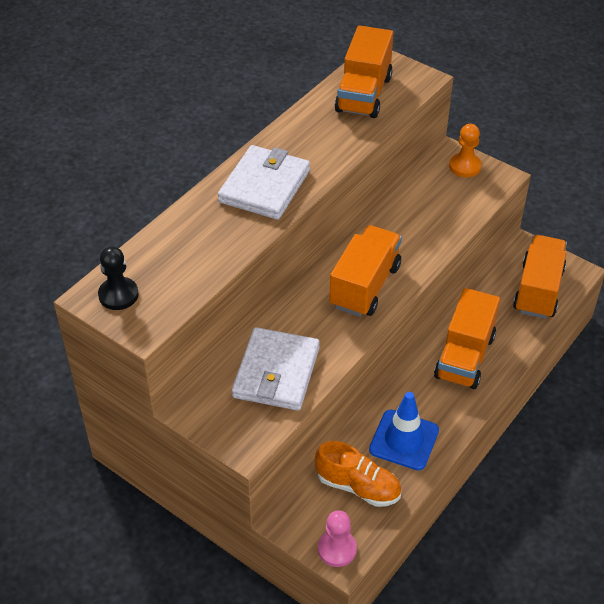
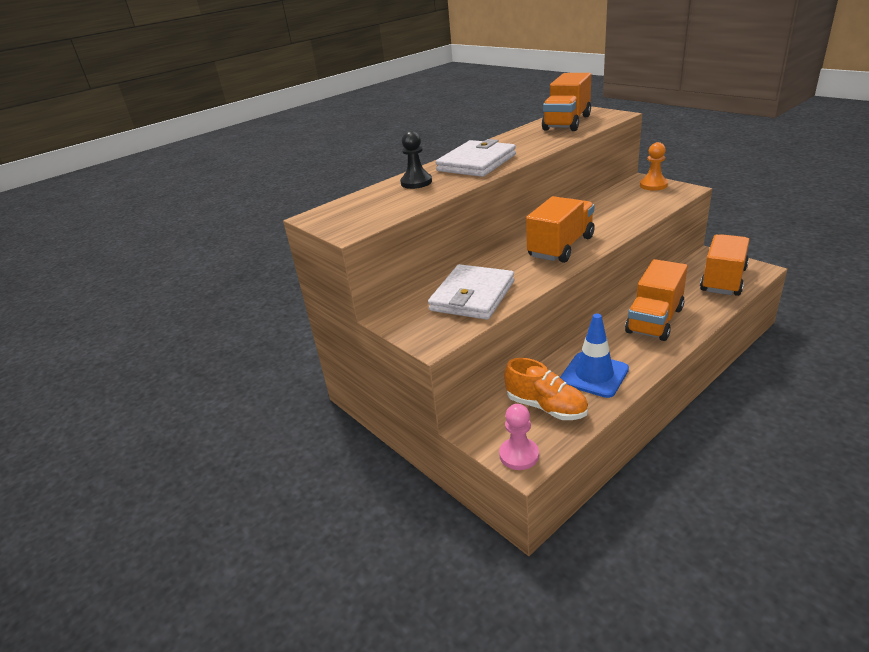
camera: 15 degrees right, 15 degrees down
(118, 295) = (336, 215): black pawn -> black pawn (416, 182)

